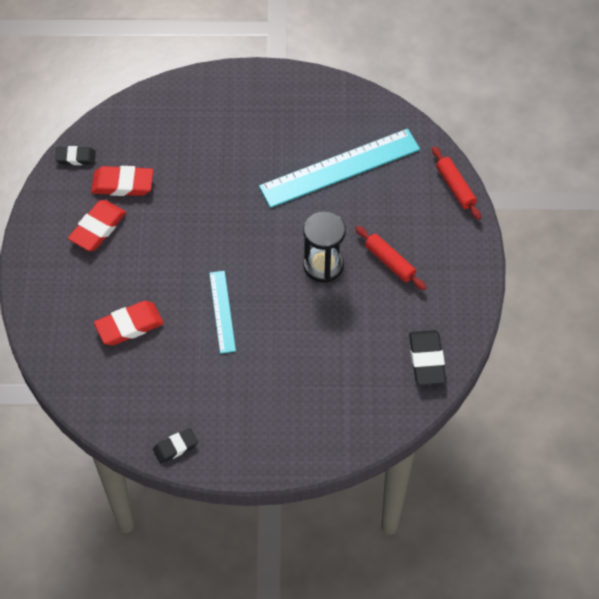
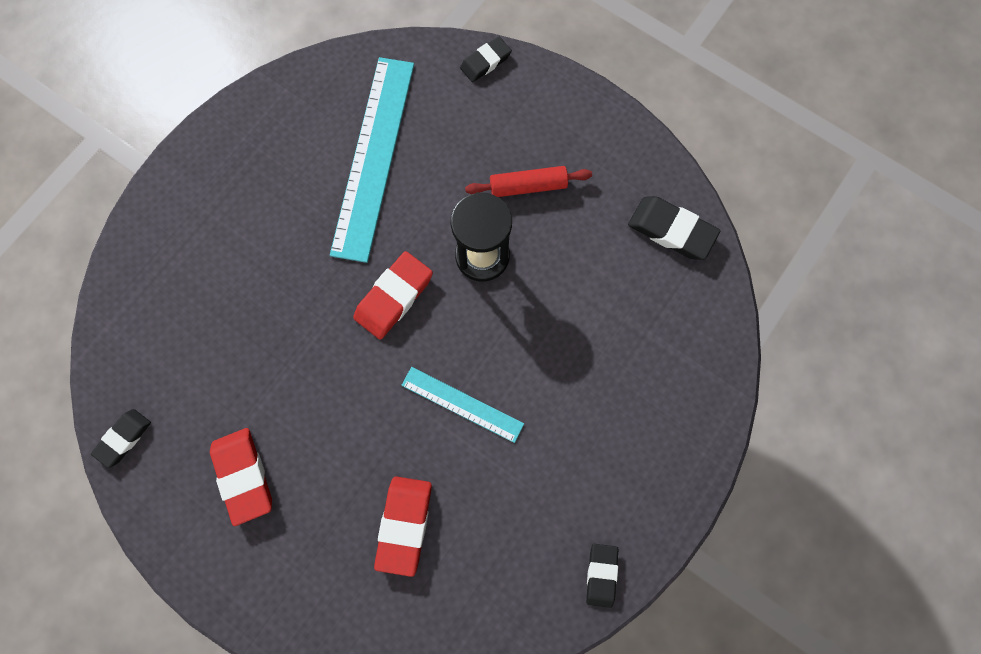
camera: 55 degrees left, 15 degrees up
(122, 184) = (206, 406): red eraser -> red eraser (394, 297)
(455, 187) = (485, 62): red rolling pin -> black eraser

